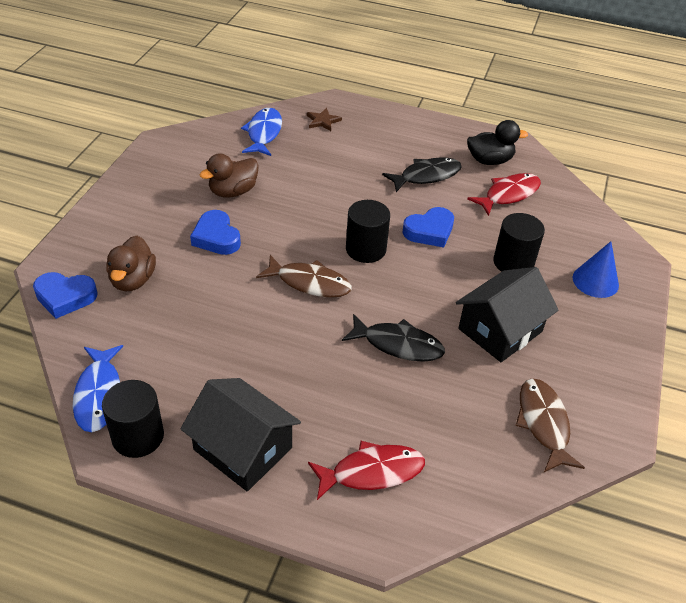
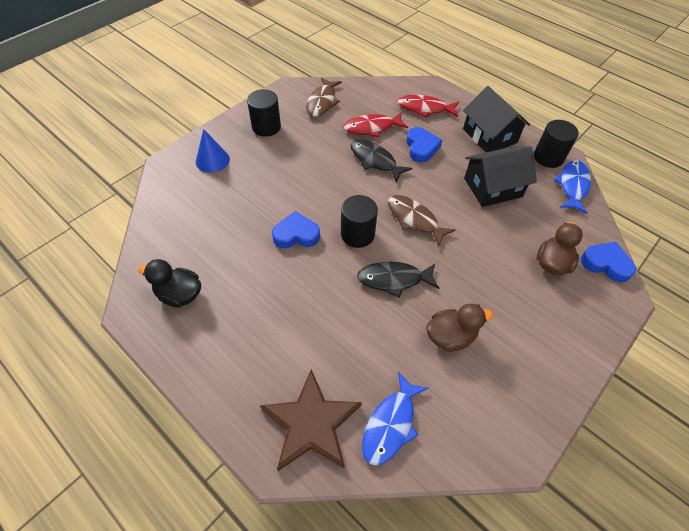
camera: 155 degrees left, 10 degrees up
(216, 237) = (477, 285): blue heart -> blue heart (421, 147)
(323, 121) = (311, 423): brown star -> brown star, size x2.22
(426, 176) = (255, 295): black fish -> black fish (394, 279)
(500, 330) = (305, 150): black house -> black house (493, 187)
(508, 195) = (200, 249): red fish -> red fish (372, 128)
(513, 262) = (255, 189): black cylinder -> black cylinder (266, 127)

